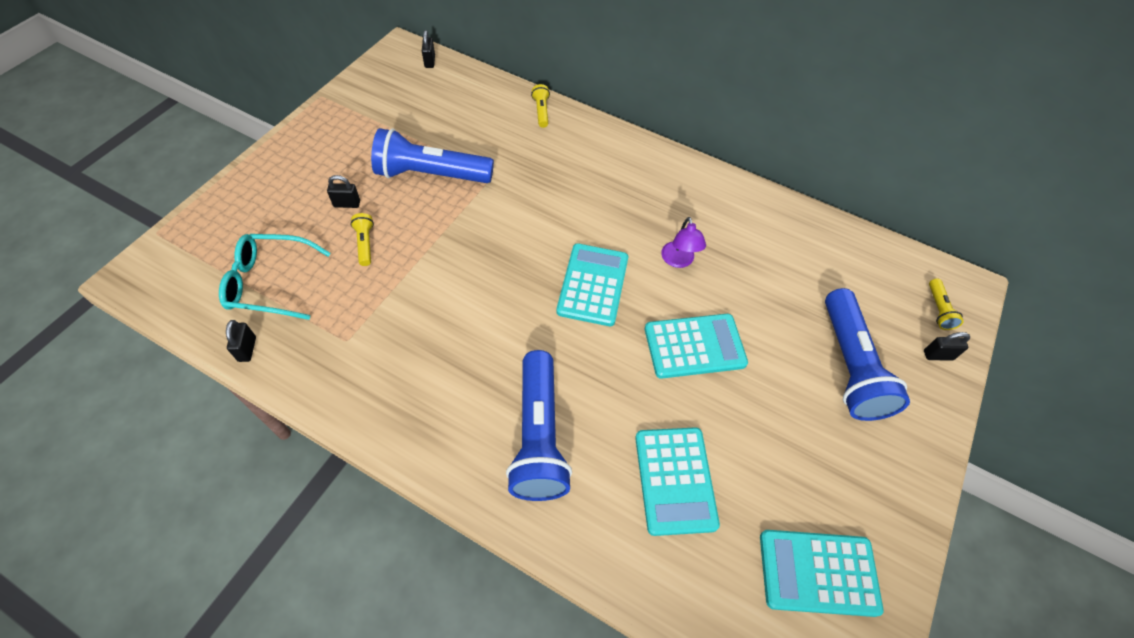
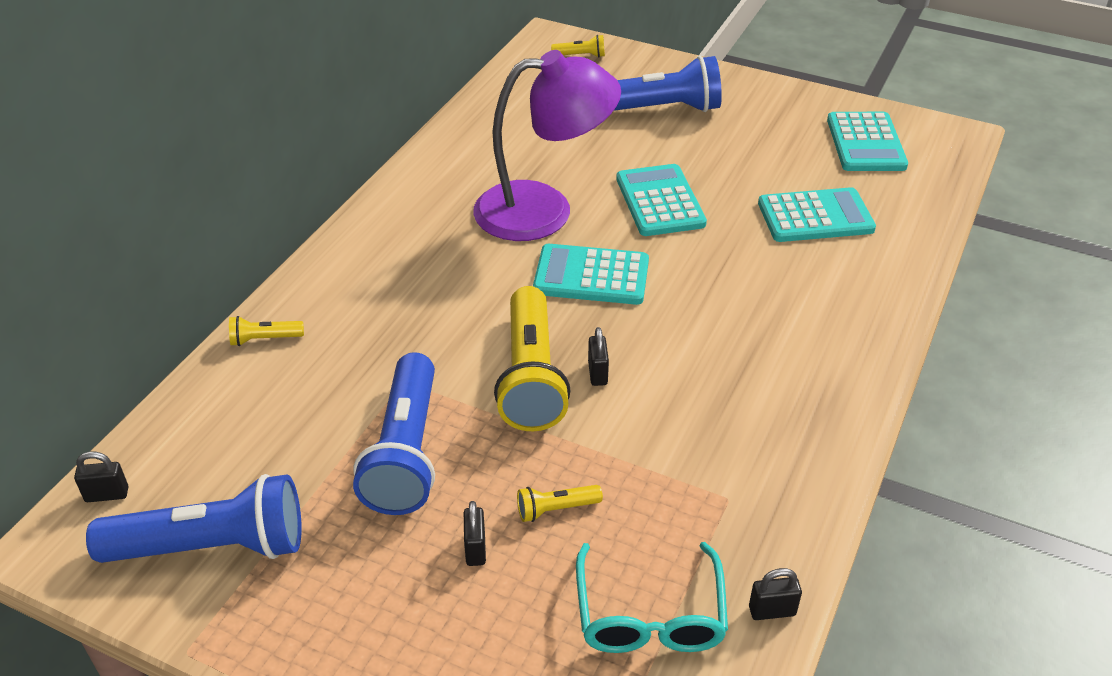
camera: 90 degrees left, 15 degrees down
(486, 239) = (530, 377): none -> yellow flashlight
(538, 436) = (803, 309): blue flashlight -> blue flashlight (212, 547)
(678, 261) = (544, 210): purple lamp -> purple lamp, size x2.41
(937, 355) = (633, 63): black padlock -> black padlock (597, 373)

